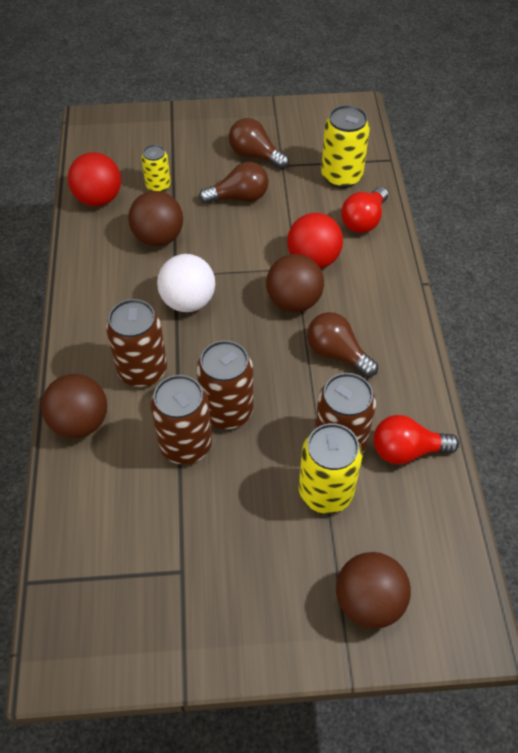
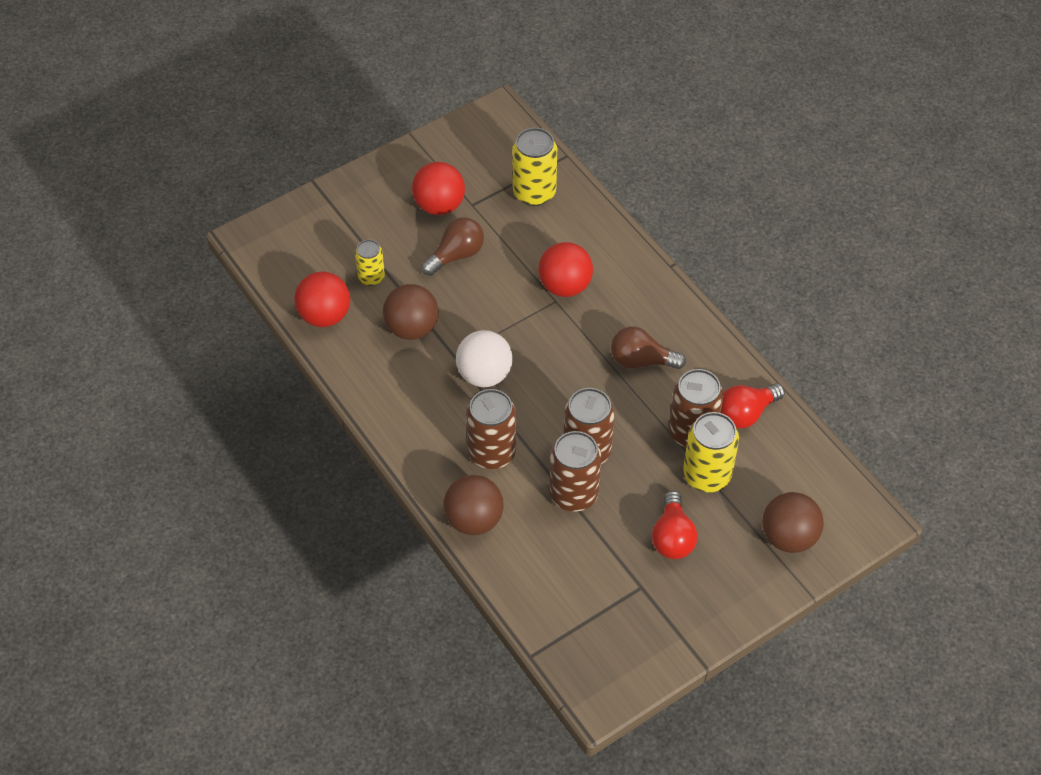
camera: 30 degrees left, 0 degrees up
(255, 155) = (439, 205): brown light bulb -> red ball
(294, 301) = (574, 332): brown ball -> none
(364, 220) = (583, 228): red light bulb -> red light bulb (672, 537)

